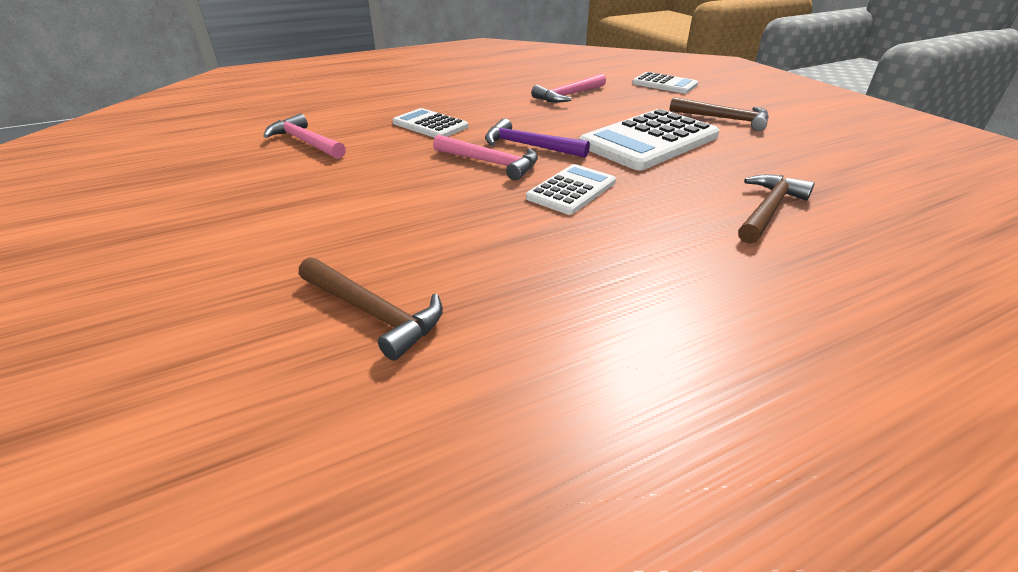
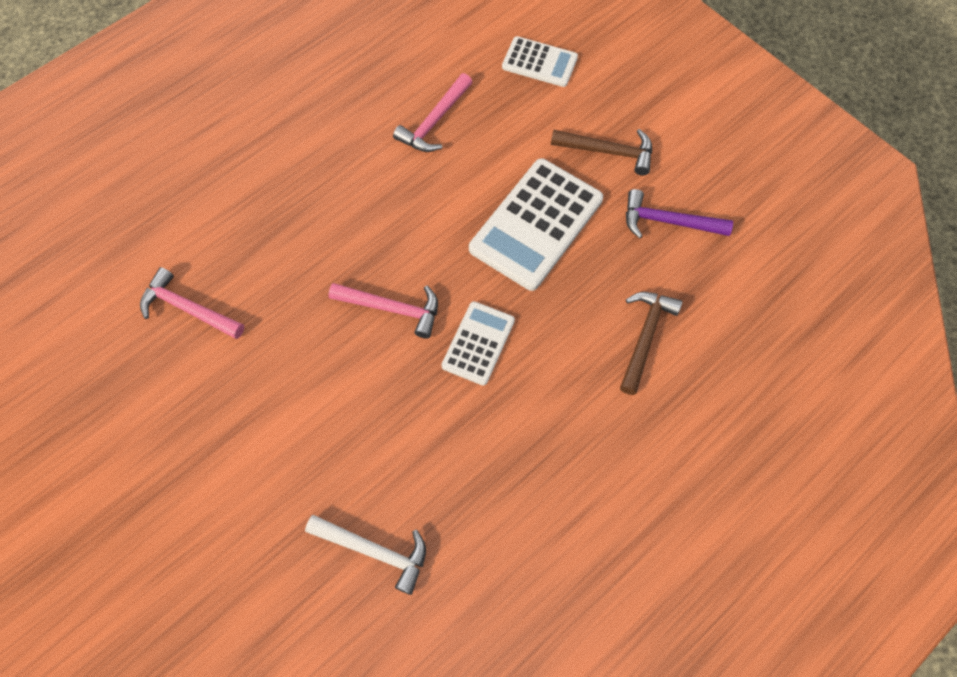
camera: 15 degrees left, 30 degrees up
(374, 313) = (374, 551): brown hammer -> white hammer
(430, 125) = (303, 238): white calculator -> none
(528, 146) = (420, 264): purple hammer -> purple hammer (668, 222)

